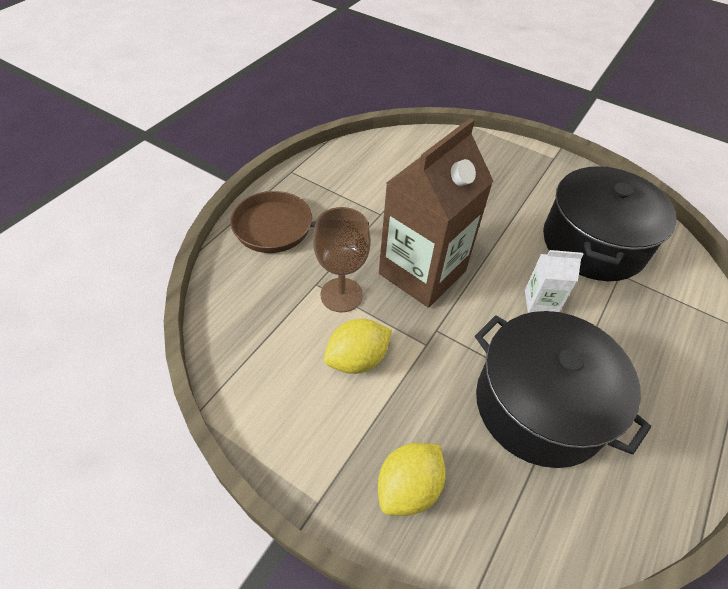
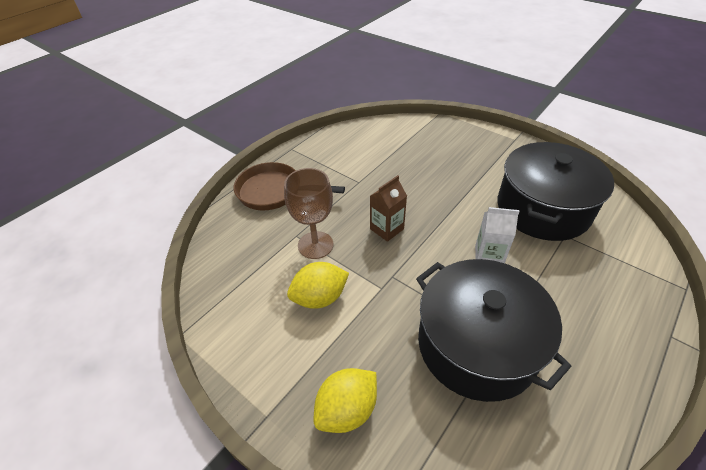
camera: 10 degrees right, 5 degrees down
(422, 272) = (387, 229): brown carton -> brown carton, size x0.45

